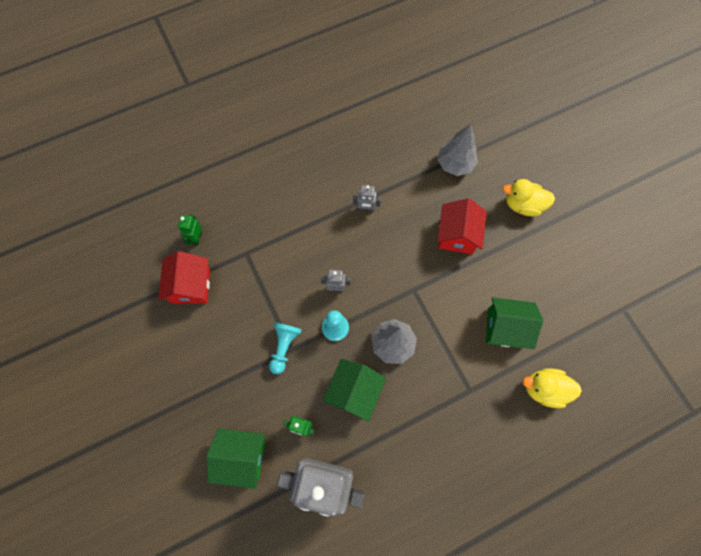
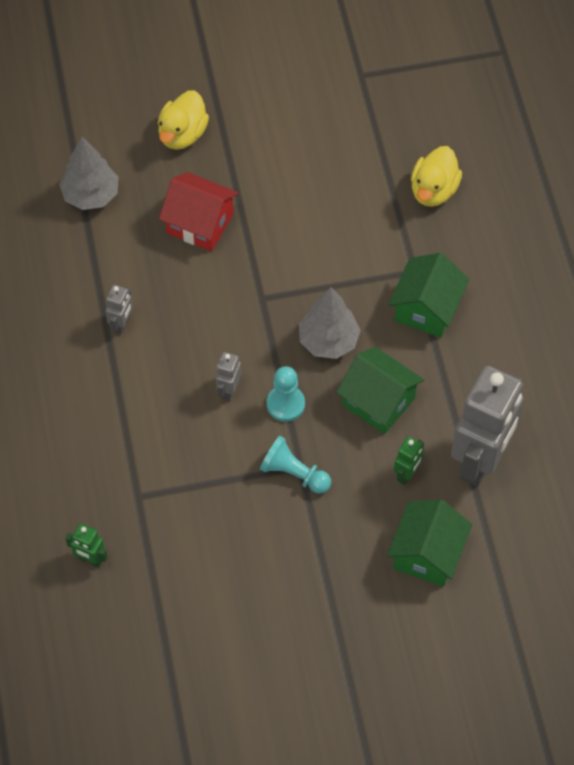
camera: 75 degrees left, 10 degrees down
(191, 286) = (165, 580): red house -> none
(505, 328) = (345, 207): green house -> green house (426, 308)

